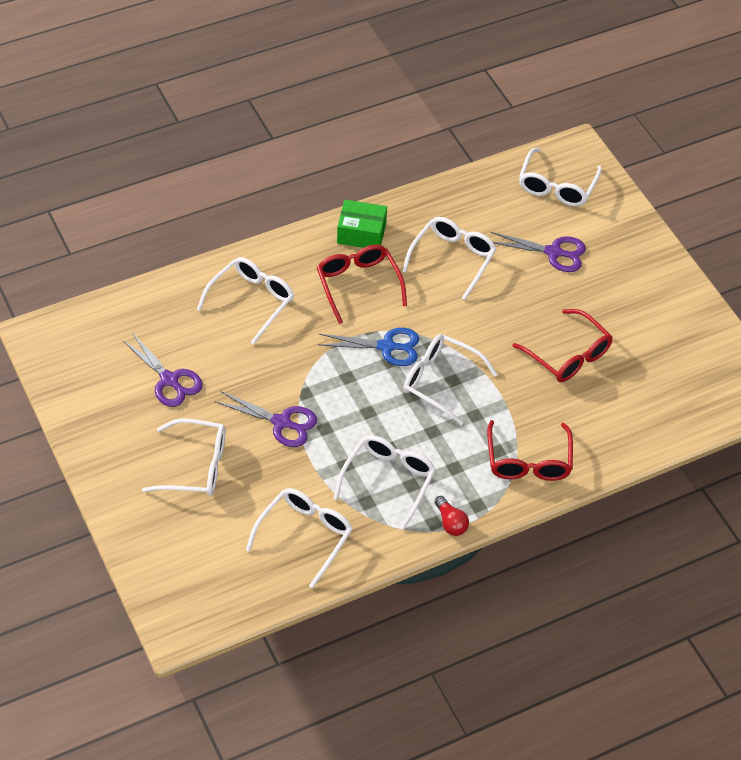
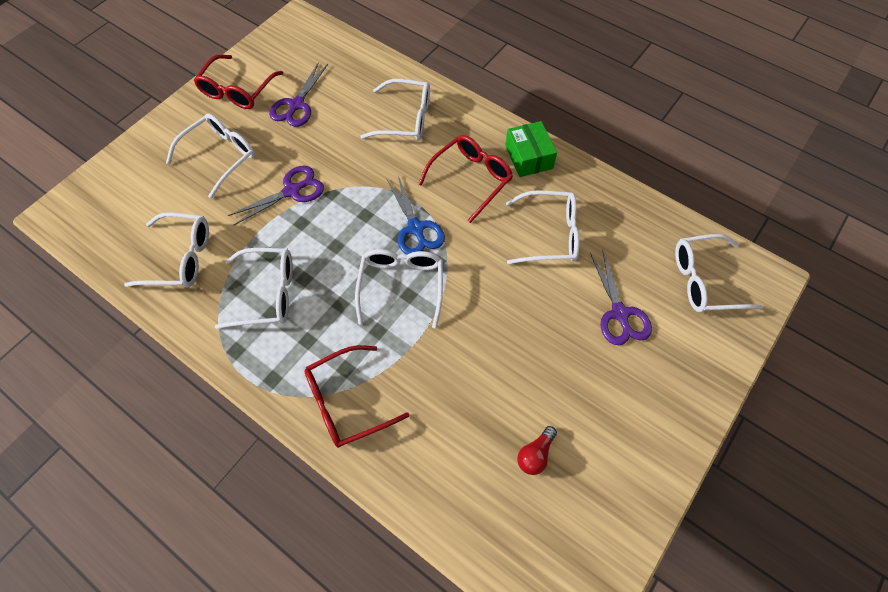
camera: 65 degrees right, 10 degrees up
(196, 466) = (220, 156): white glasses -> white glasses turned 120 degrees counterclockwise
(281, 422) = (292, 191): purple scissors -> purple scissors turned 120 degrees counterclockwise
(450, 523) = (241, 364): red light bulb -> red light bulb (535, 454)
(568, 355) = (499, 382): red glasses -> red glasses (237, 90)

